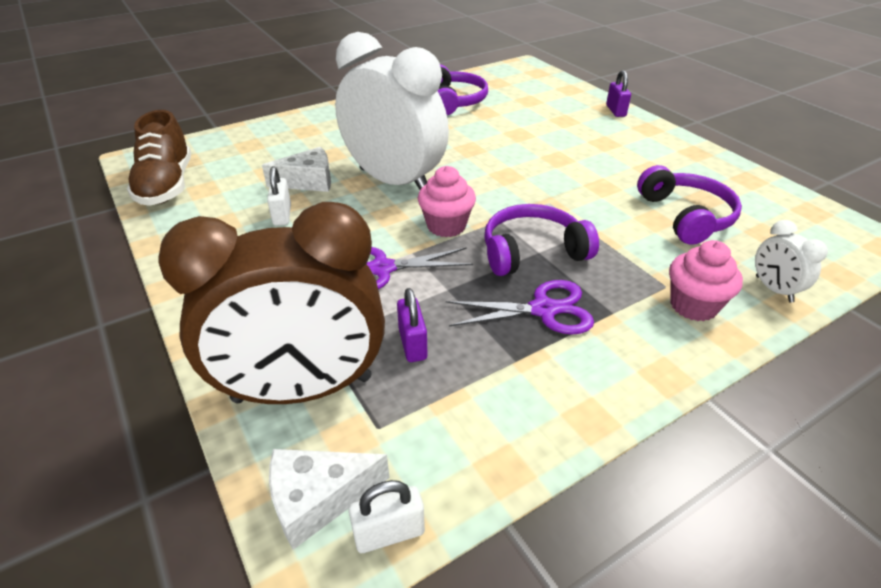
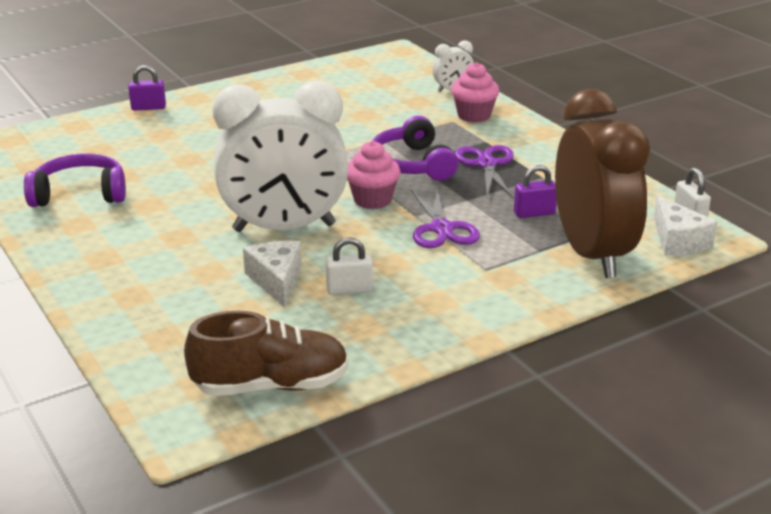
camera: 90 degrees left, 10 degrees down
(394, 181) = (284, 228): white clock -> white clock turned 135 degrees counterclockwise
(686, 216) = (360, 103): purple headphones -> none

